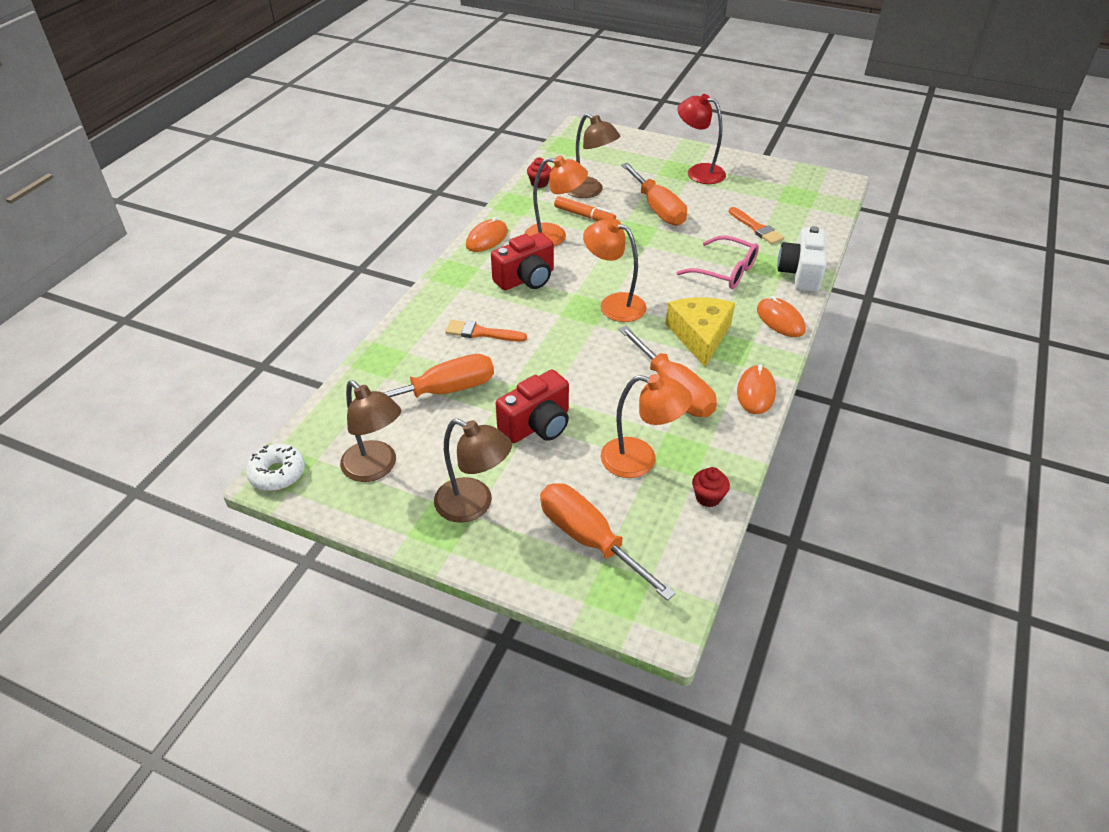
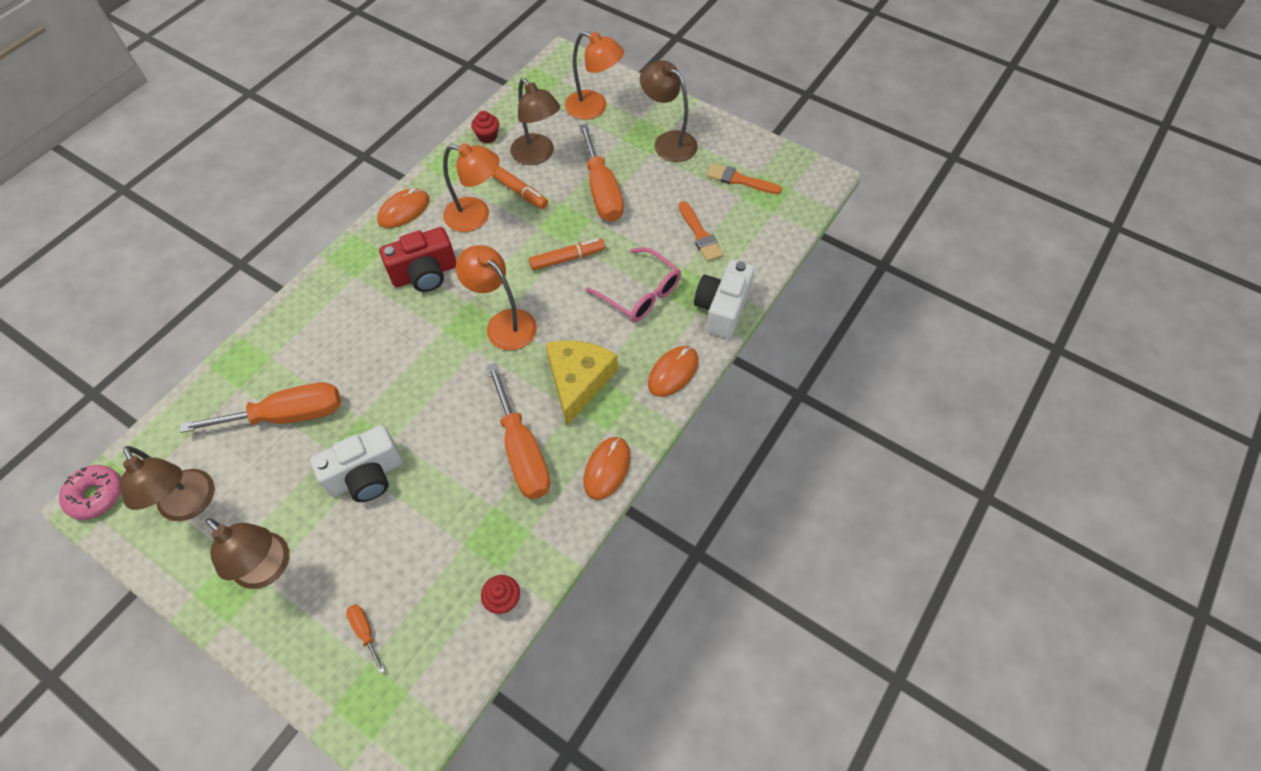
camera: 10 degrees right, 15 degrees up
(277, 473) = (96, 495): white donut -> pink donut
(481, 333) = (353, 342): orange brush -> orange brush (739, 180)
(537, 425) = (366, 476): red camera -> white camera
(589, 539) = (365, 632): orange screwdriver -> orange screwdriver, size x0.43
(640, 460) = (453, 539): orange lamp -> orange lamp (594, 108)
(649, 255) = (567, 258): none -> orange marker
(698, 172) = (668, 141): red lamp -> brown lamp
(780, 320) = (673, 372): orange mouse -> orange mouse turned 60 degrees clockwise

